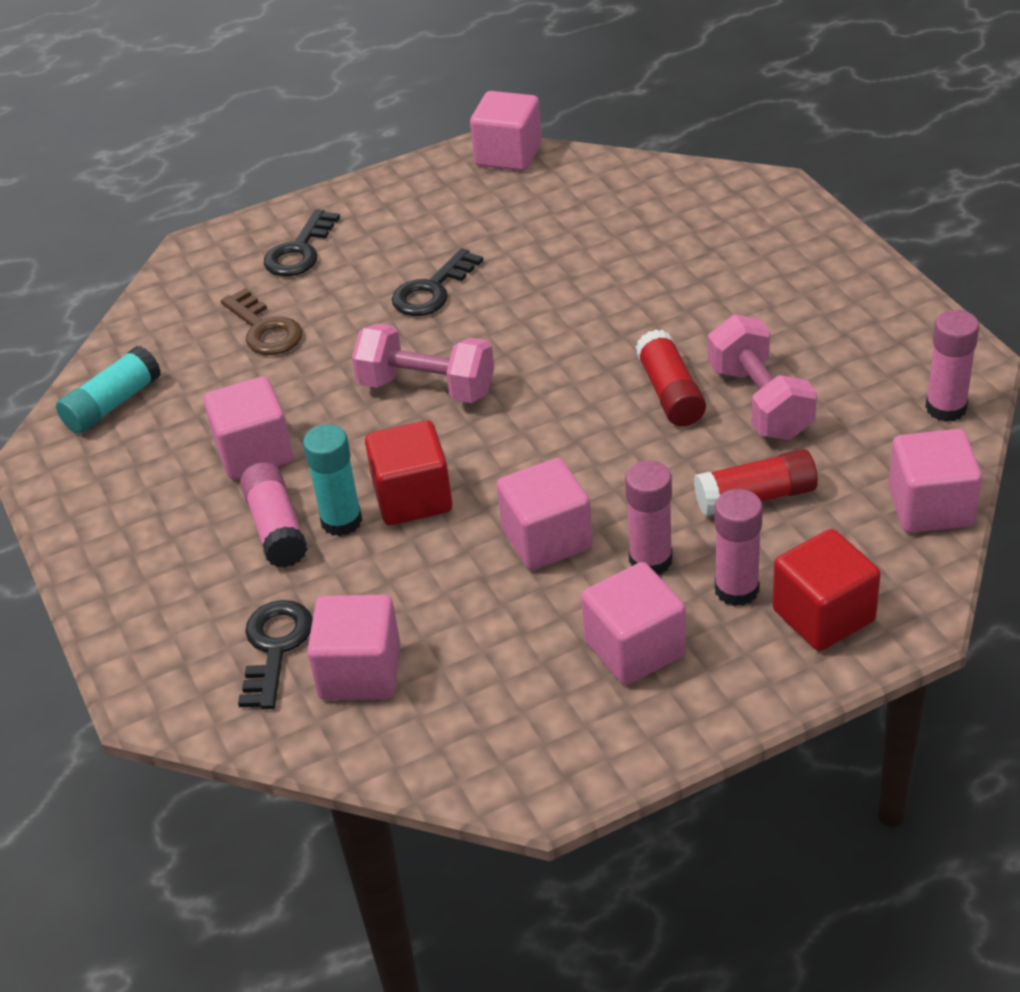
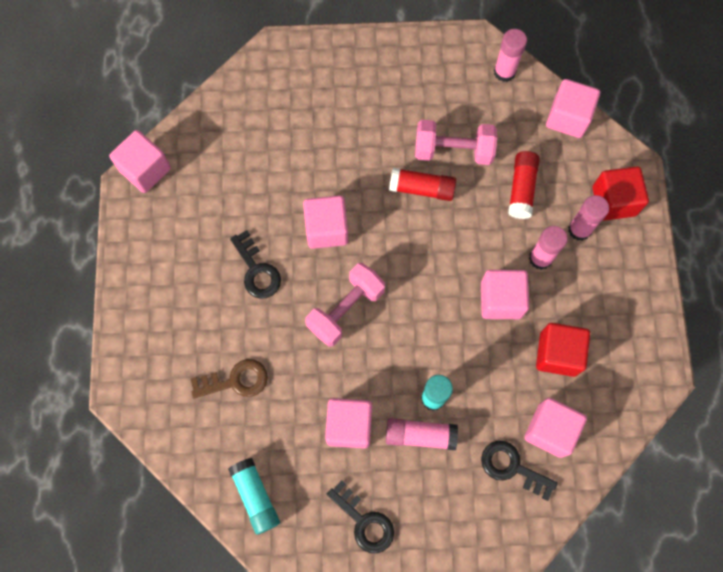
camera: 70 degrees left, 30 degrees up
(299, 251) = (167, 331): black key -> black key (364, 521)
(412, 498) = (434, 354): red cube -> red cube (557, 354)
(635, 648) = (595, 293): pink cube -> pink cube (326, 229)

